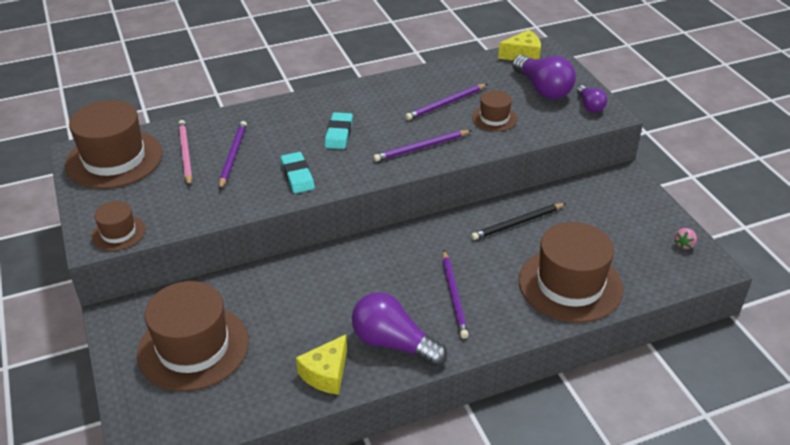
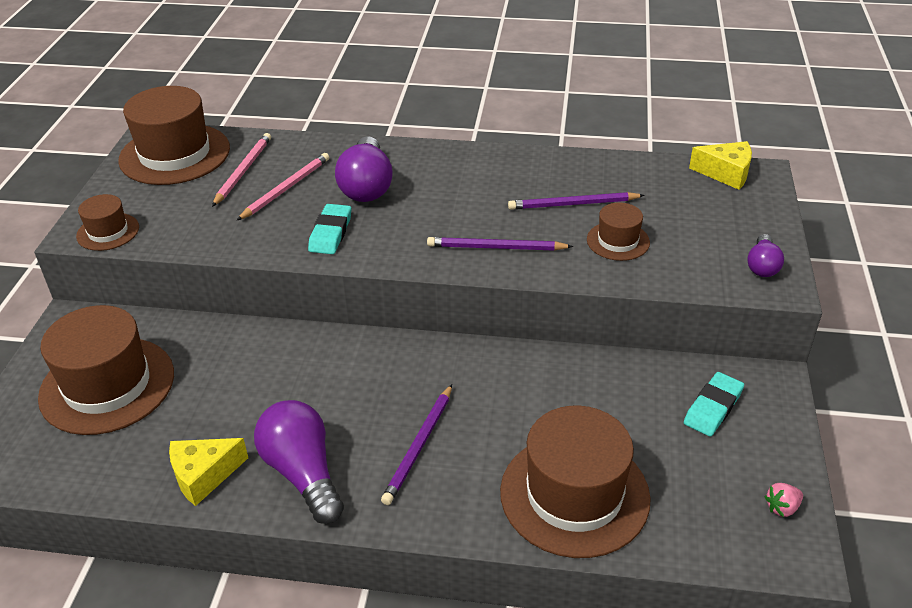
camera: 30 degrees right, 0 degrees up
(232, 156) = (286, 189): purple pencil -> pink pencil
(339, 134) = (417, 200): turquoise eraser -> turquoise eraser (713, 407)
(518, 223) = (573, 387): black pencil -> none
(543, 89) = (715, 224): purple light bulb -> purple light bulb (366, 186)

